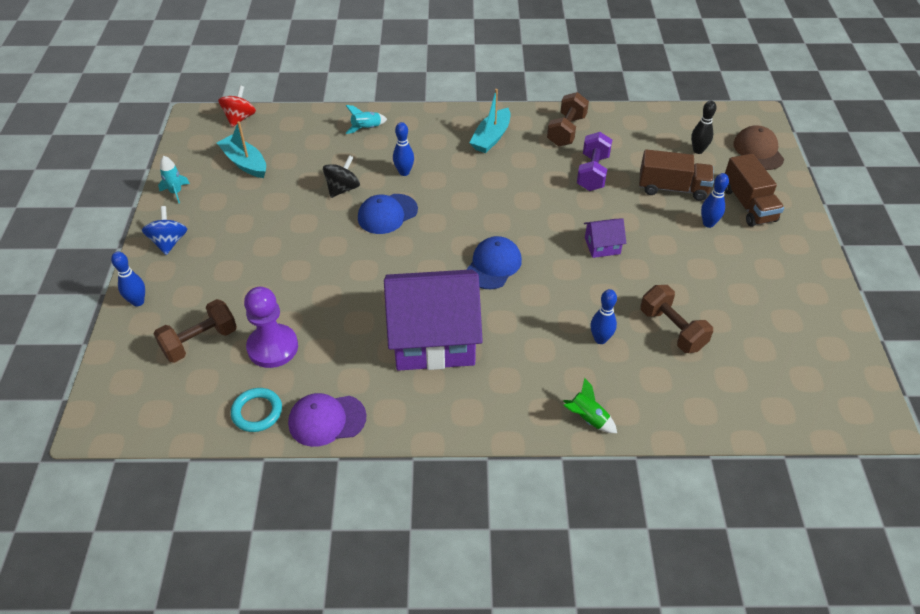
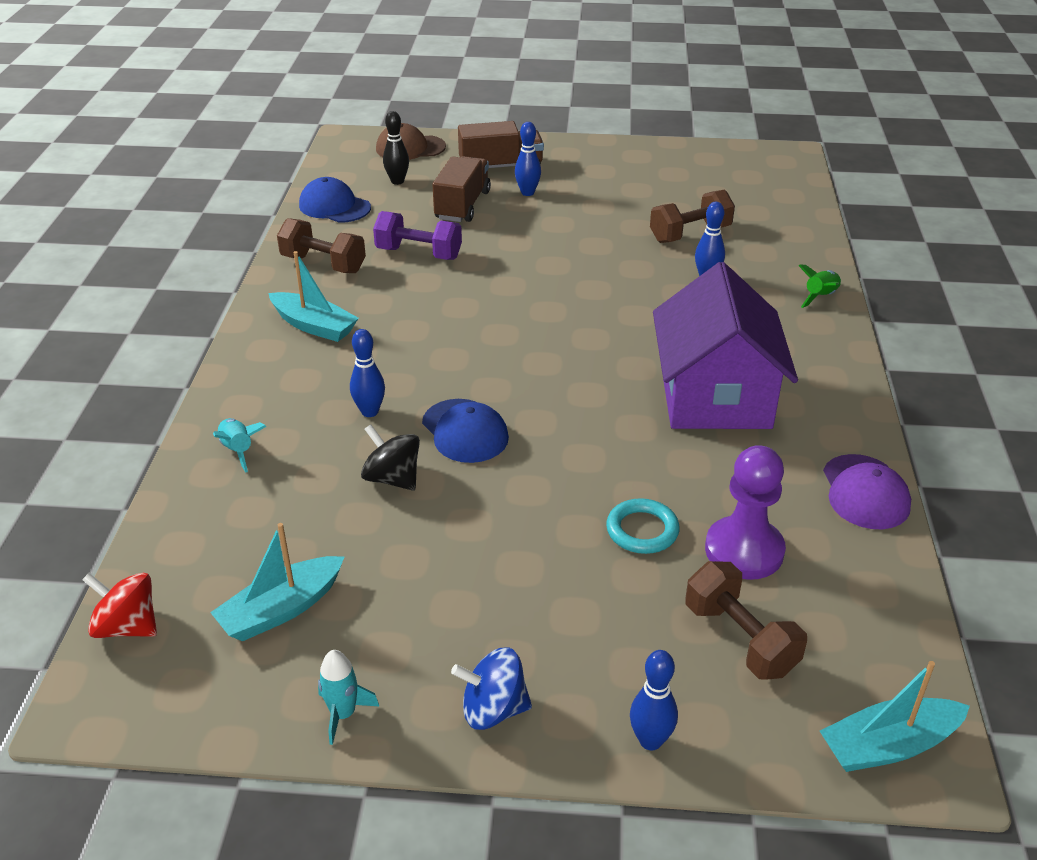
camera: 85 degrees left, 10 degrees down
(112, 404) = (888, 746): none -> turquoise boat
(257, 412) = (866, 562): turquoise ring -> turquoise ring (642, 530)
(493, 265) = (583, 342): blue cap -> blue cap (334, 206)
(602, 246) = (556, 261): purple house -> none

